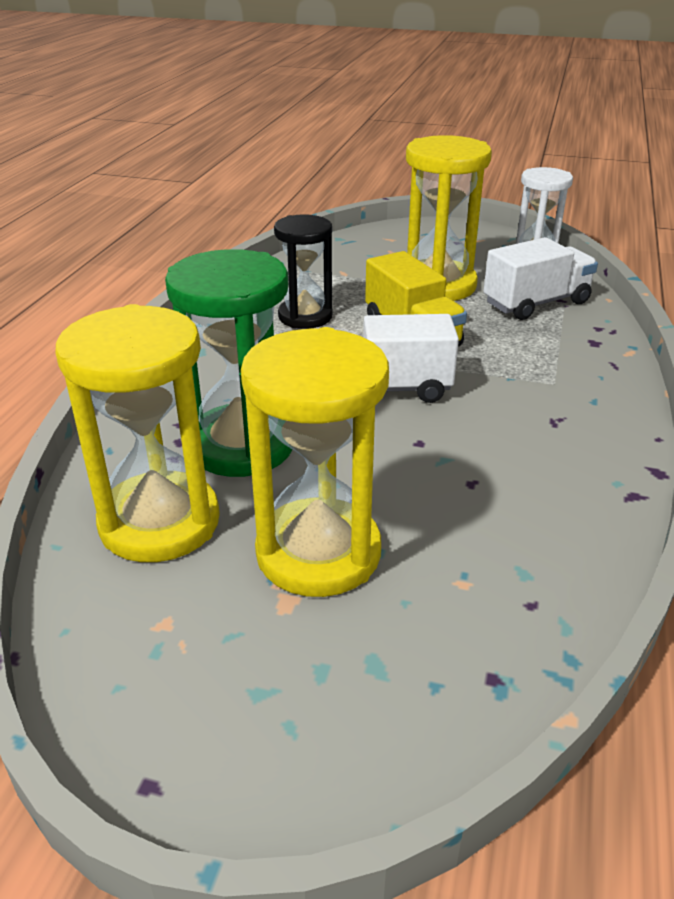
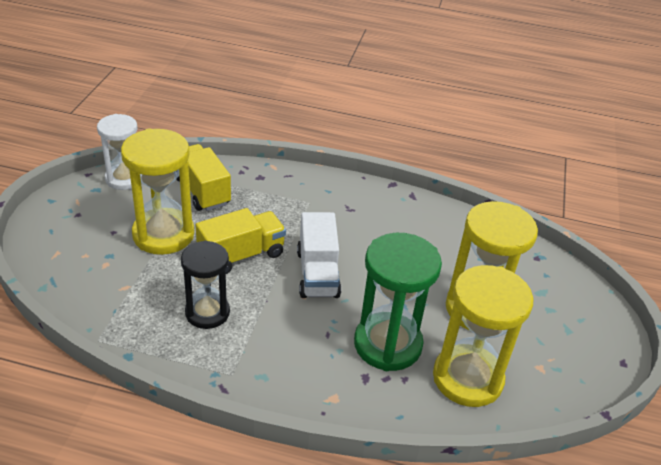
camera: 95 degrees left, 5 degrees up
(536, 303) = (202, 191): white truck -> yellow truck

